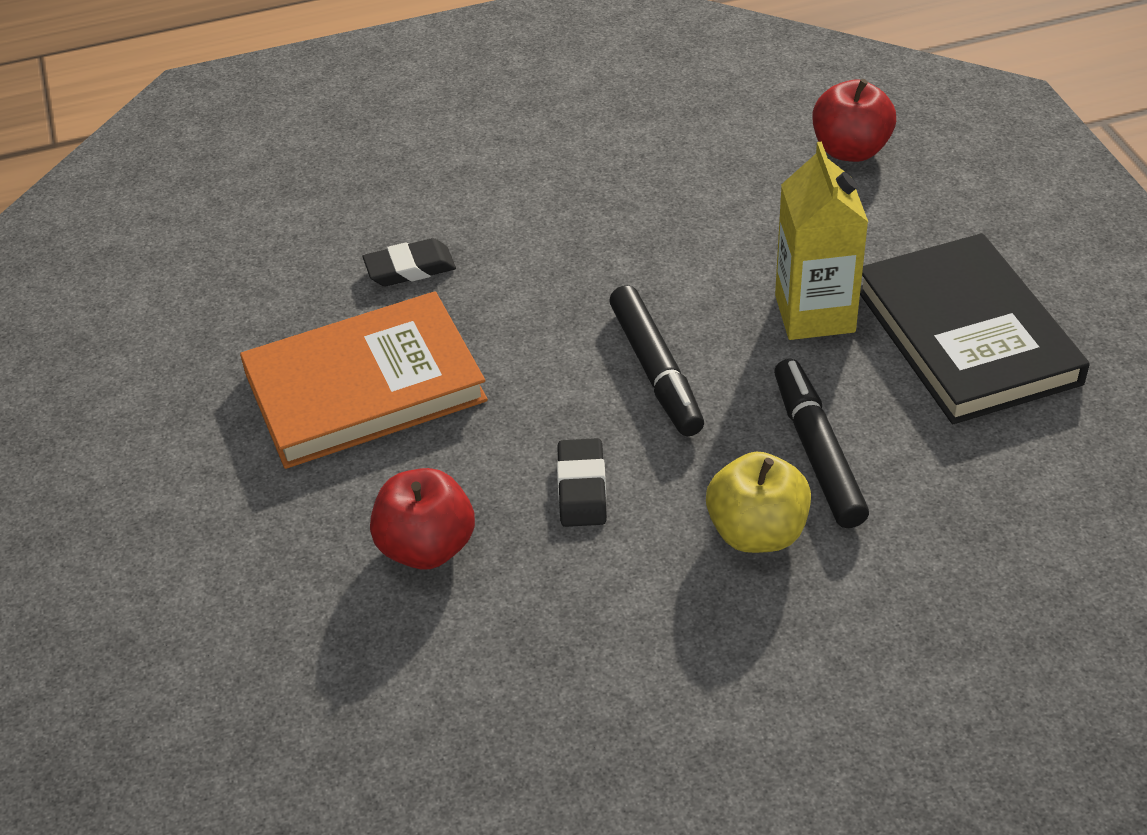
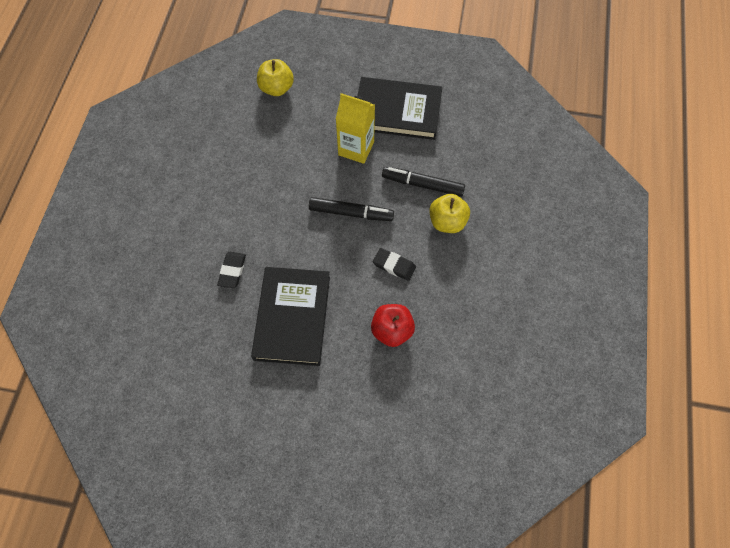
camera: 65 degrees left, 20 degrees up
(365, 387) = (292, 317): orange book -> black book
(850, 150) = (276, 88): red apple -> yellow apple

